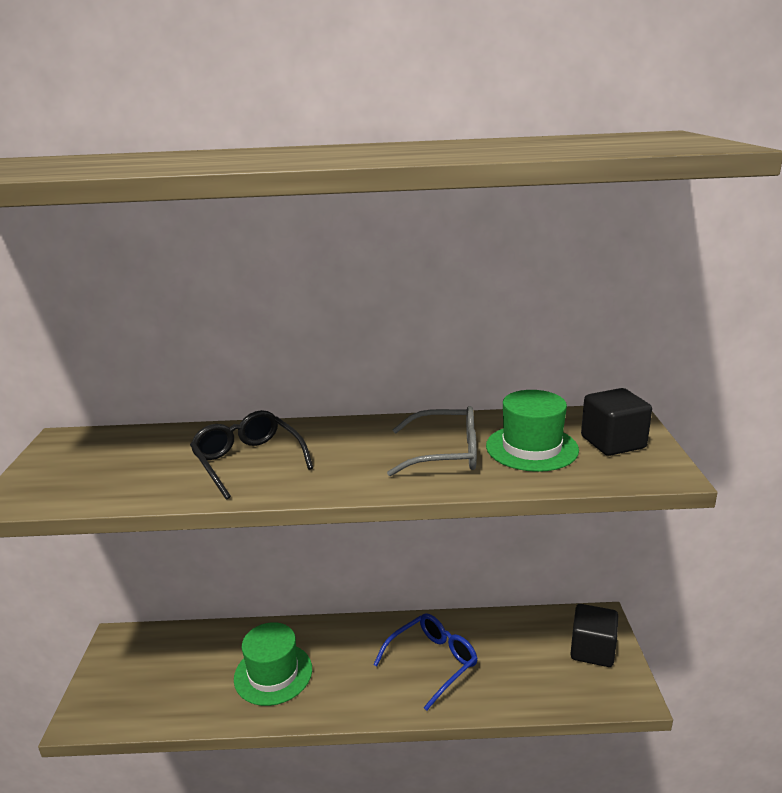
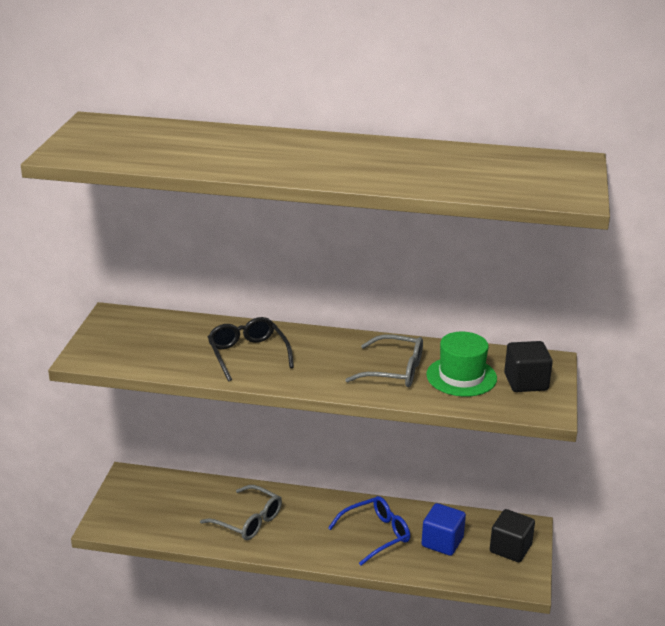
camera: 10 degrees right, 5 degrees up
(273, 673) = (248, 521): green hat -> grey glasses
(512, 657) = (442, 542): none -> blue cube

